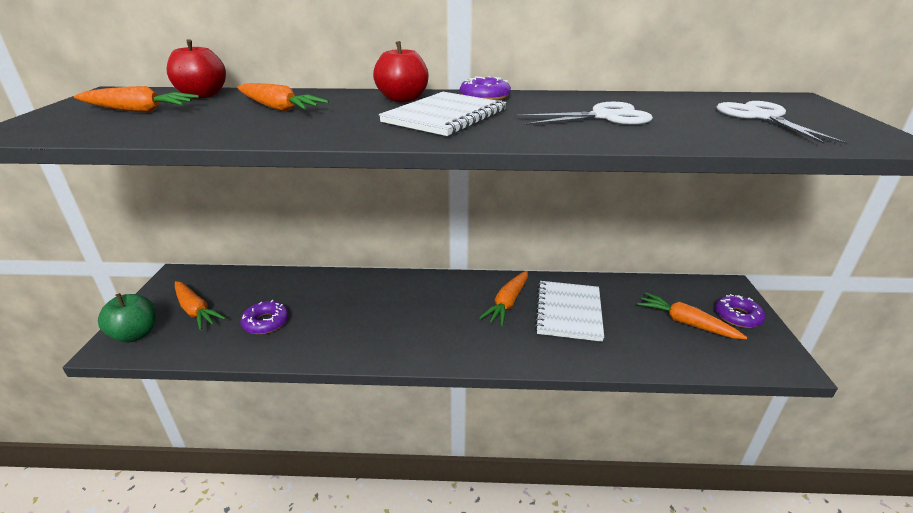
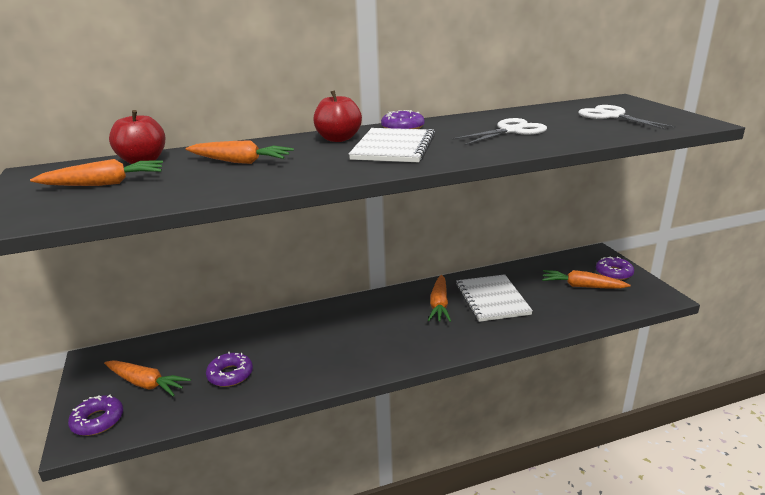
camera: 20 degrees left, 5 degrees down
(136, 334) = (98, 421): green apple -> purple donut

